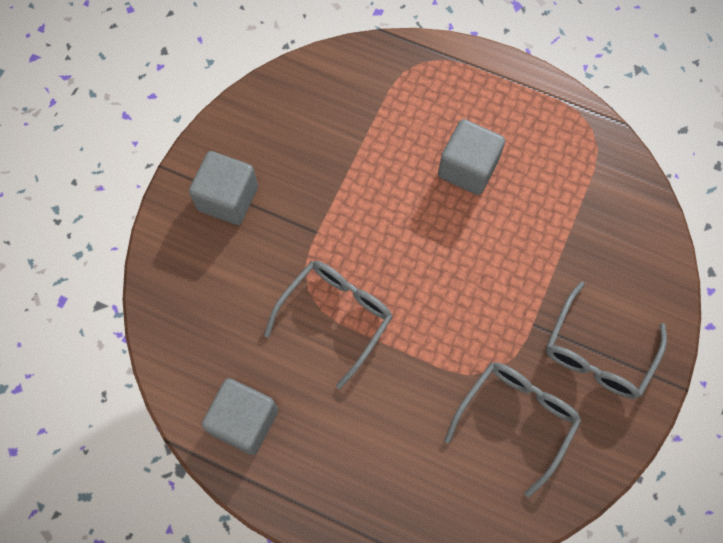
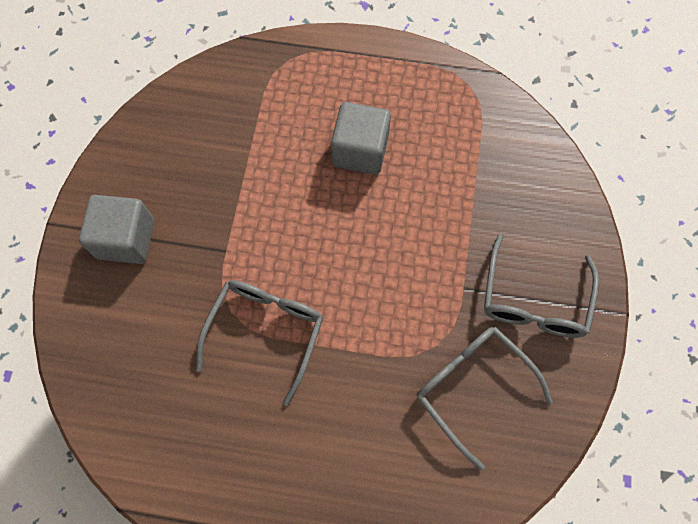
camera: 15 degrees left, 0 degrees up
(244, 421) = (197, 466): grey cube -> none
(516, 419) = (472, 387): grey glasses -> grey glasses turned 60 degrees counterclockwise

